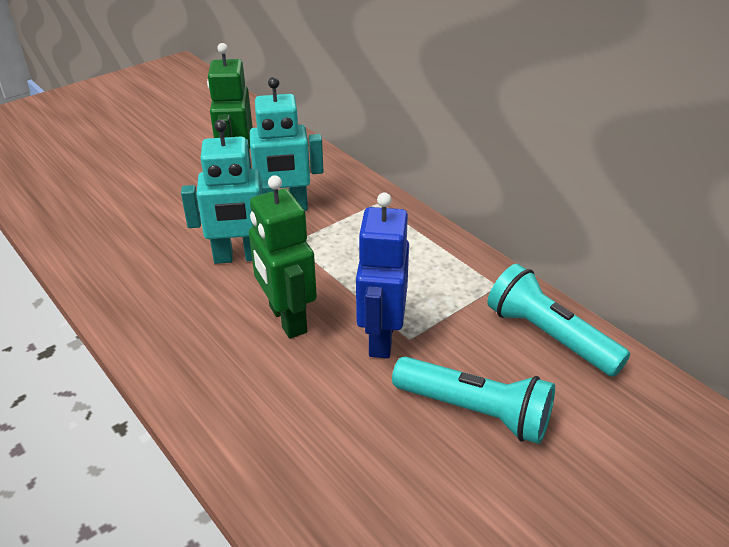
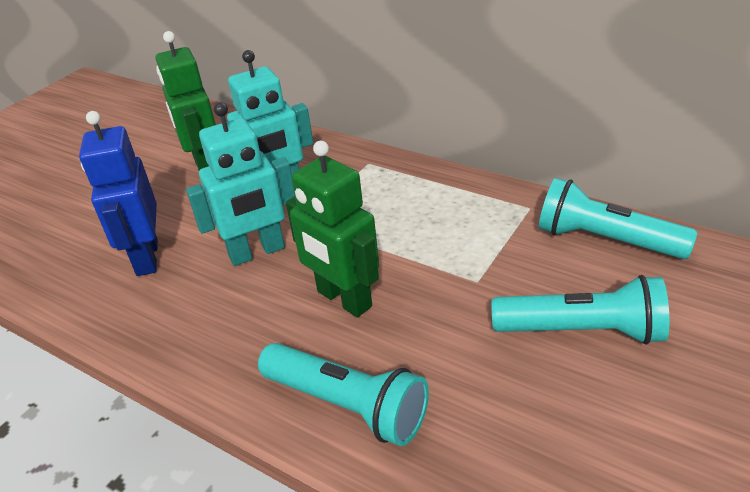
camera: 15 degrees left, 0 degrees up
(240, 410) = (347, 406): none -> turquoise flashlight
(381, 338) = (449, 289): blue robot -> blue robot (146, 258)

